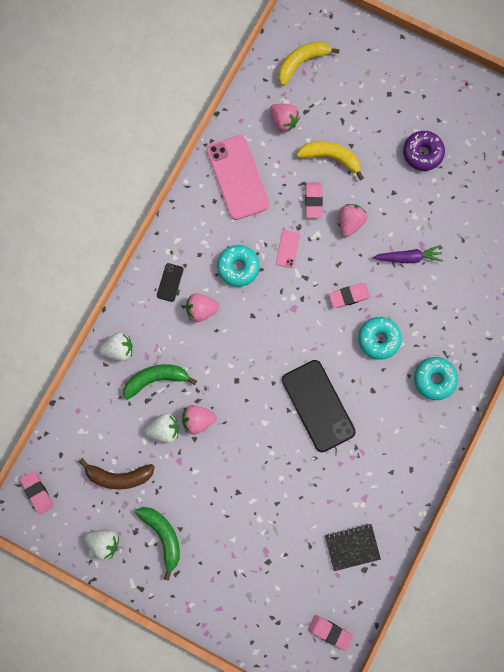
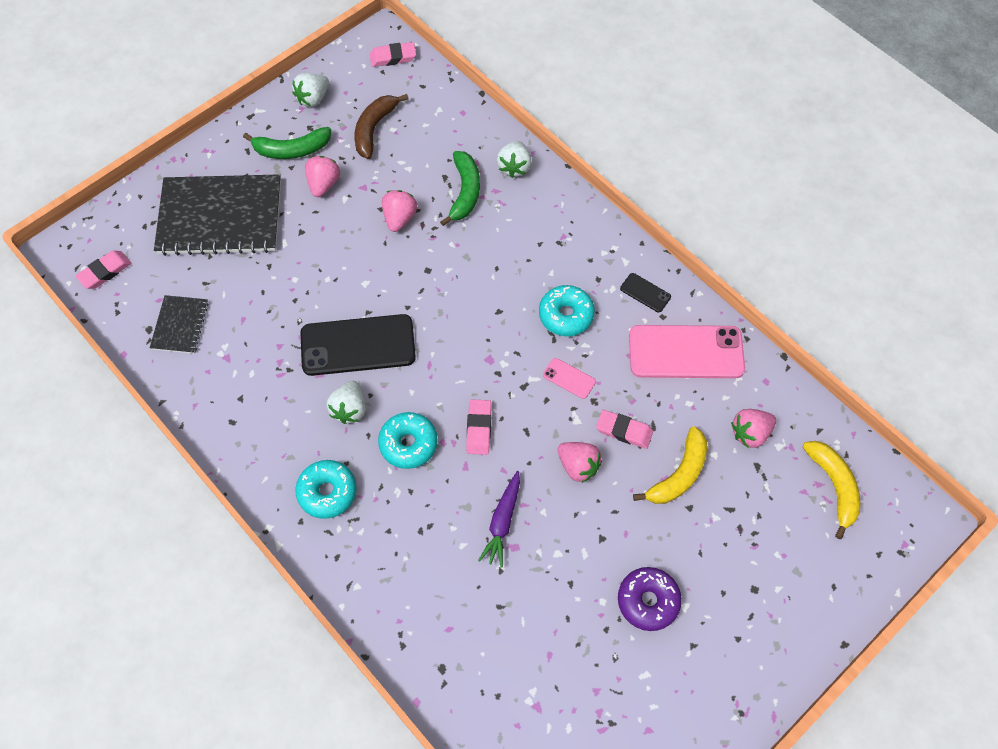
camera: 110 degrees right, 15 degrees down
(164, 430) = (404, 183): white strawberry -> white strawberry (350, 409)
(170, 282) = (574, 238): black phone -> black phone (645, 293)
(201, 310) = (527, 260): pink strawberry -> pink strawberry (323, 184)
(247, 564) = (220, 217): none -> black notebook

